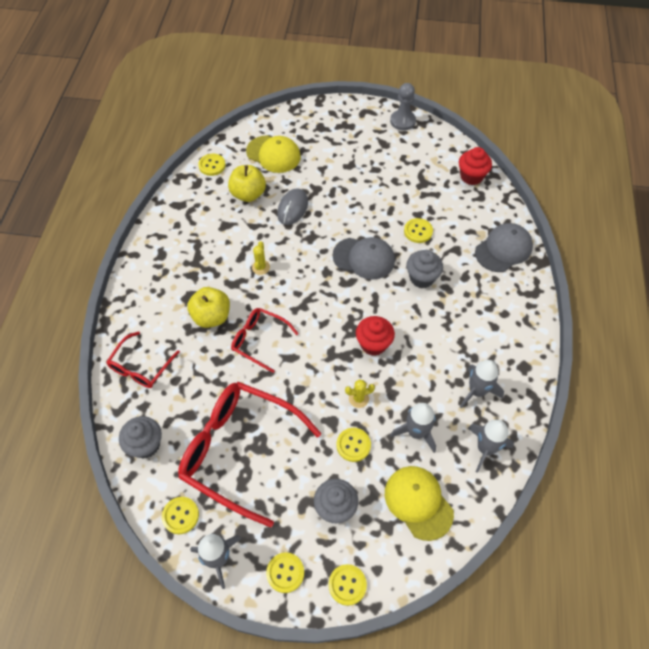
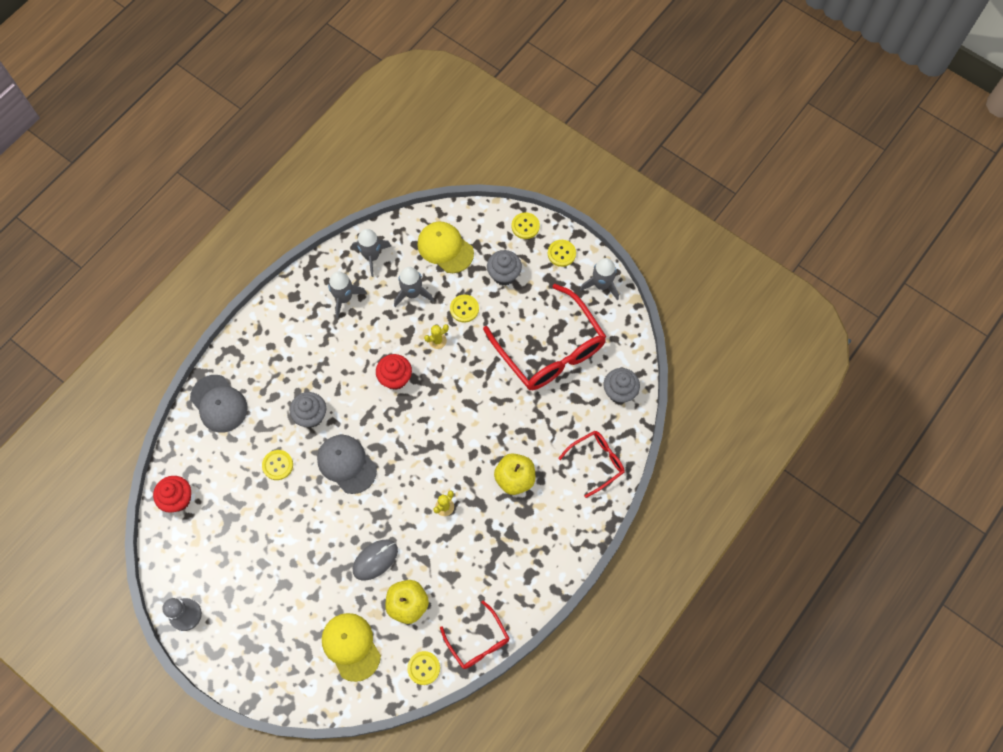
camera: 150 degrees left, 10 degrees up
(180, 515) = (615, 326): yellow button -> none
(259, 340) = (486, 433): red glasses -> red glasses (478, 642)
(358, 398) = (437, 340): yellow cactus -> yellow cactus turned 45 degrees counterclockwise
(418, 502) = (445, 248): yellow cap -> yellow cap turned 135 degrees clockwise
(503, 249) = (219, 404): grey cap -> grey cap turned 120 degrees counterclockwise

